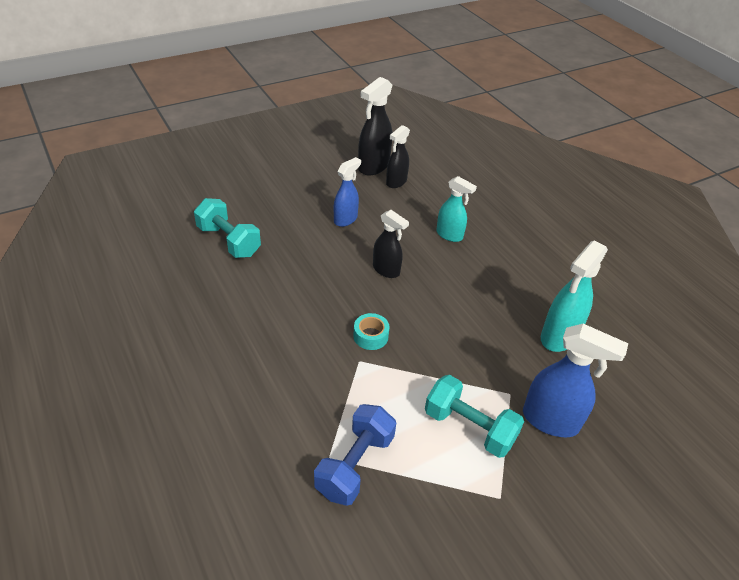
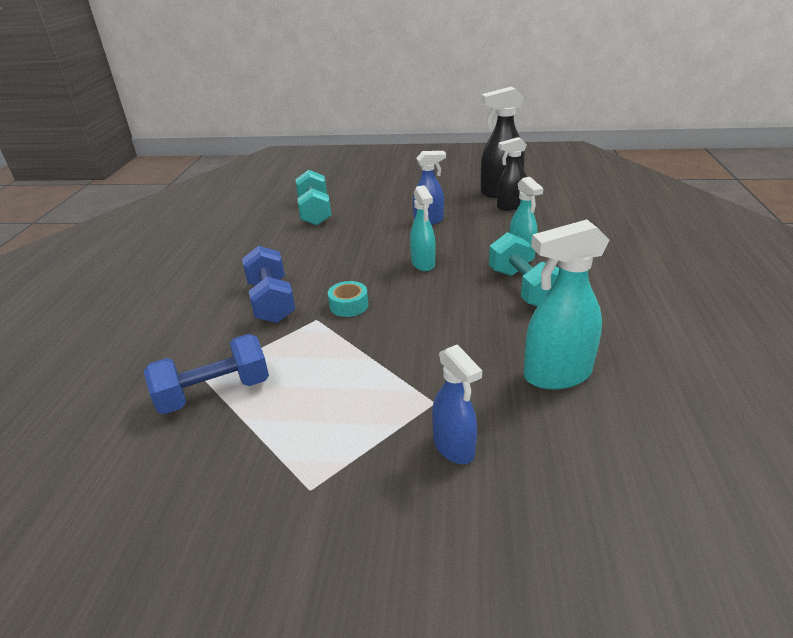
camera: 40 degrees right, 10 degrees down
(302, 359) = (271, 301): none -> blue dumbbell
(386, 270) = (423, 264): black spray bottle -> turquoise spray bottle
(469, 427) = (354, 412): turquoise dumbbell -> turquoise dumbbell (523, 288)
(551, 421) = (454, 447): blue spray bottle -> blue spray bottle, size x0.65

